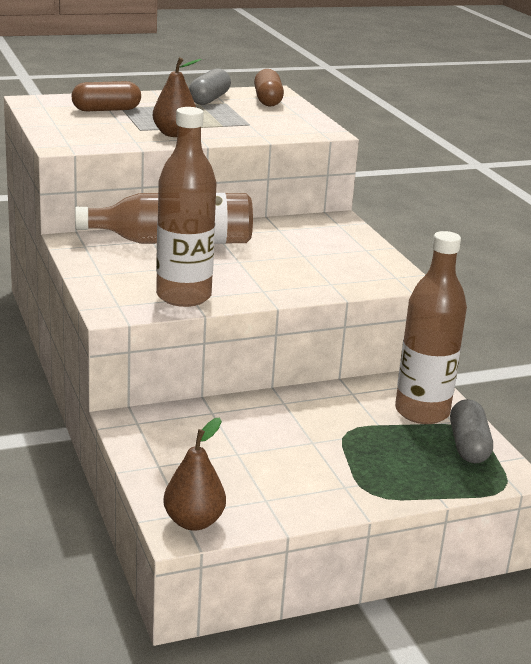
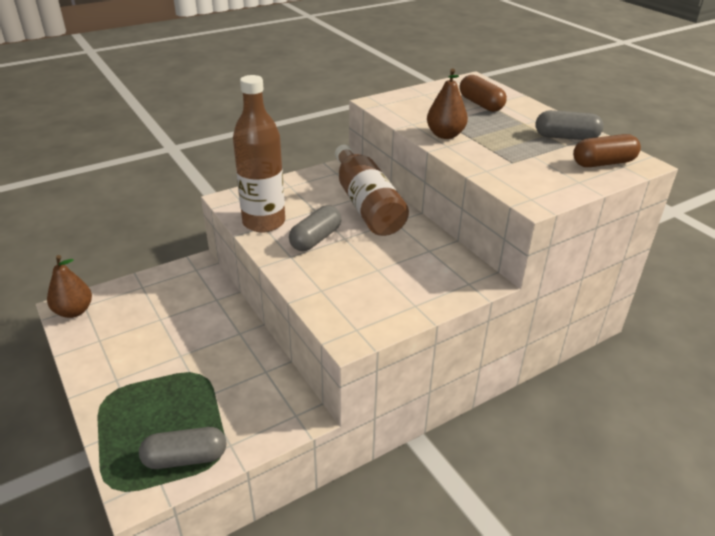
camera: 80 degrees right, 10 degrees up
(234, 274) = (316, 239): none -> grey capsule
(422, 412) = (241, 420): brown bottle -> none

